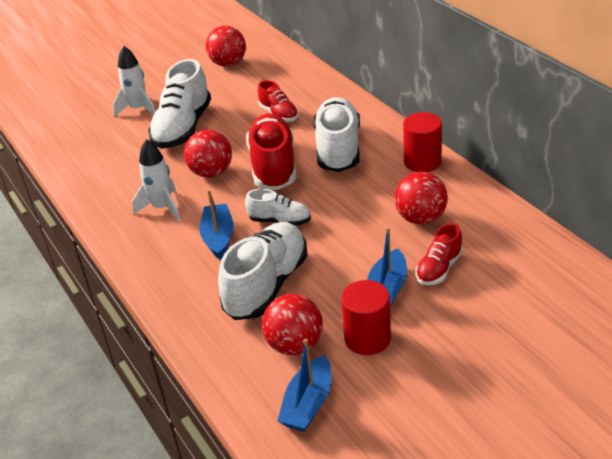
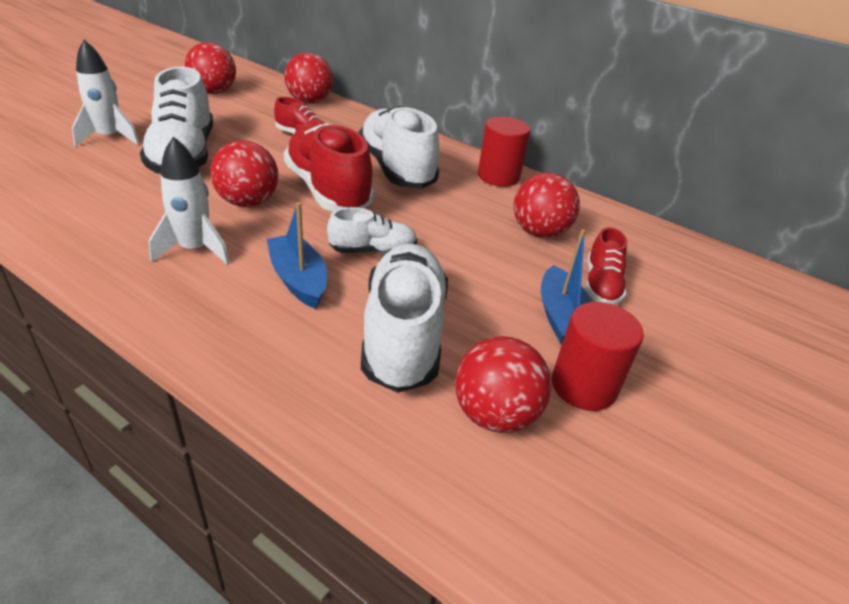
camera: 30 degrees left, 0 degrees up
(302, 75) = (309, 101): none -> red ball
(308, 404) = (574, 507): blue boat -> none

